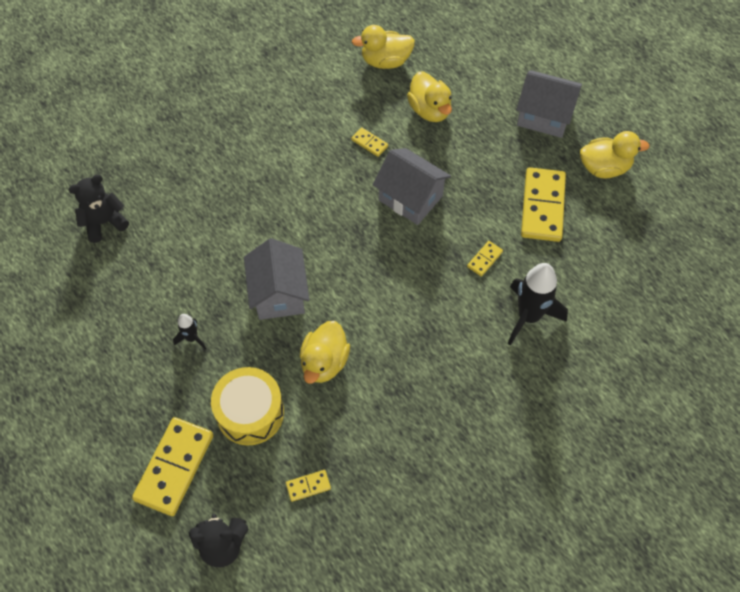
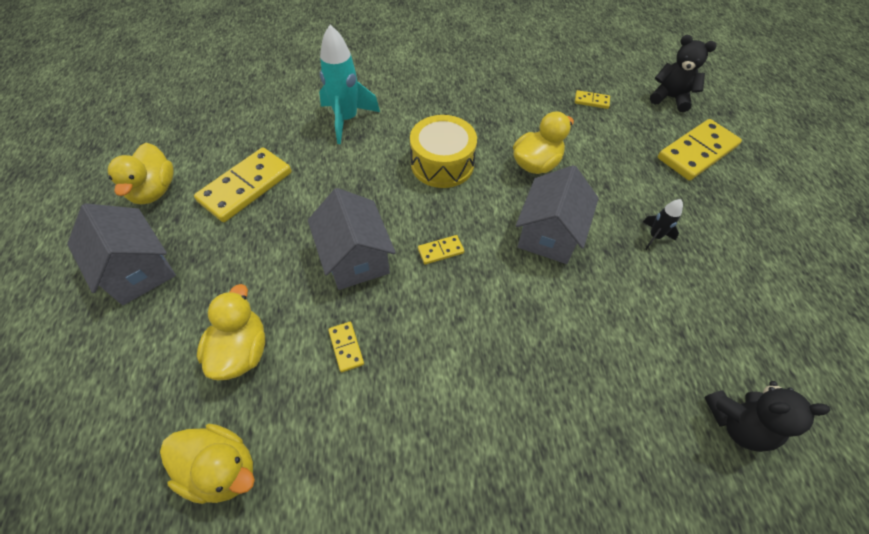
camera: 150 degrees left, 5 degrees down
(250, 412) = (618, 159): yellow drum -> yellow drum (442, 164)
(484, 259) = (340, 172): yellow domino -> yellow domino (440, 251)
(529, 316) = (347, 119): black rocket -> turquoise rocket
(604, 167) = (154, 190): yellow duck -> yellow duck turned 120 degrees counterclockwise

